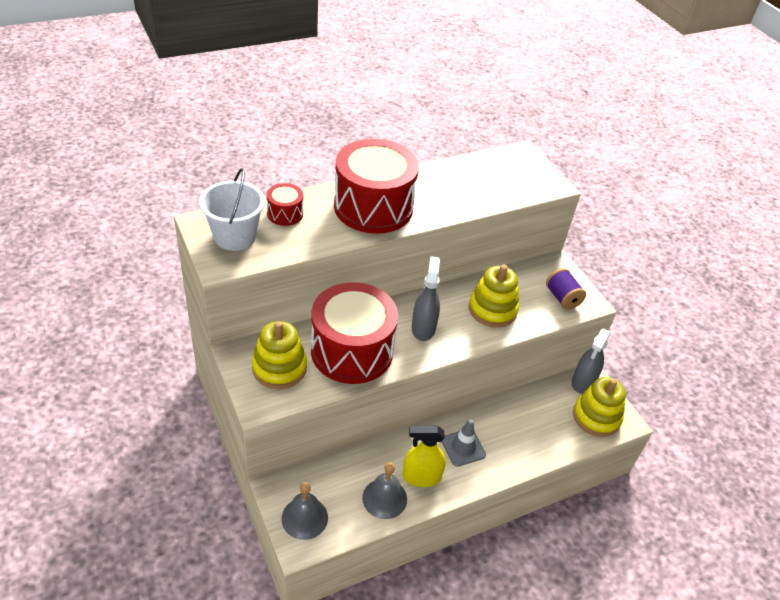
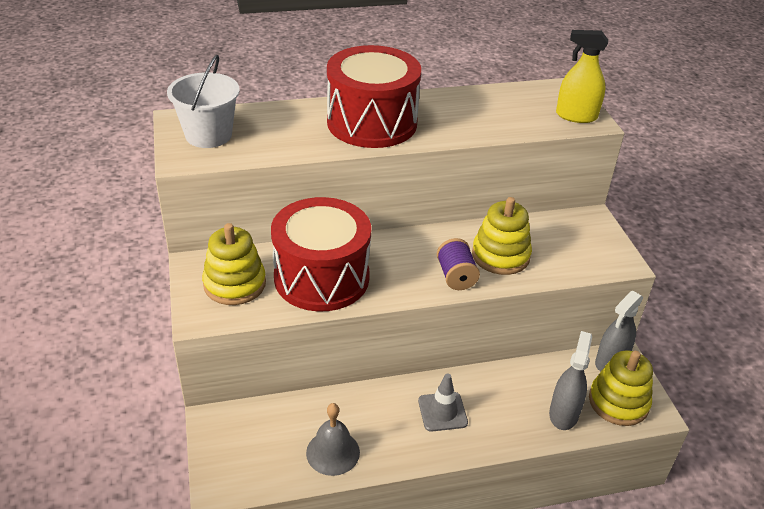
camera: 15 degrees right, 5 degrees down
(285, 213) = (271, 120): red drum -> none
(304, 518) = (234, 458): grey bell -> none
(421, 477) = (383, 436): yellow spray bottle -> yellow spray bottle (576, 116)
(423, 328) = (412, 265): grey spray bottle -> grey spray bottle (563, 414)
(562, 298) = (590, 253): purple spool -> purple spool (456, 276)

